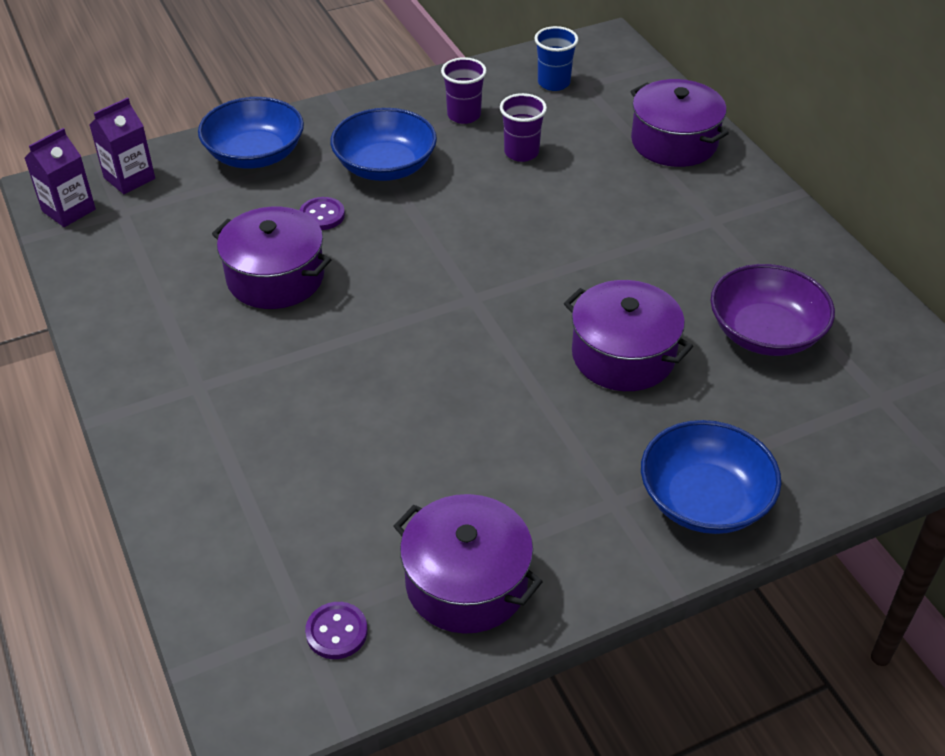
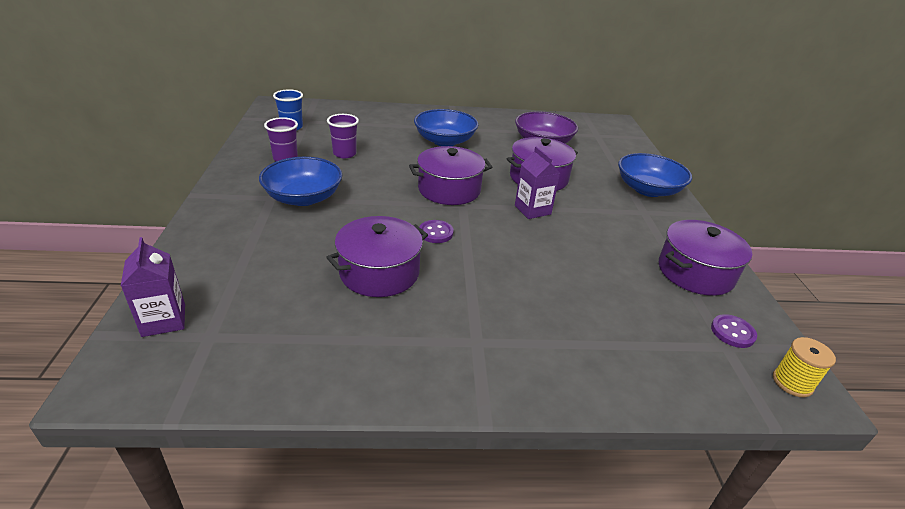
camera: 70 degrees left, 10 degrees down
(68, 210) = (163, 373): purple carton -> purple carton (532, 210)
(255, 154) = (220, 245): blue bowl -> blue bowl (445, 141)
(260, 700) = (792, 382): none -> yellow spool
(322, 215) = (329, 235): purple button -> purple button (436, 233)
(674, 142) = (384, 117): purple pot -> purple pot (449, 189)

